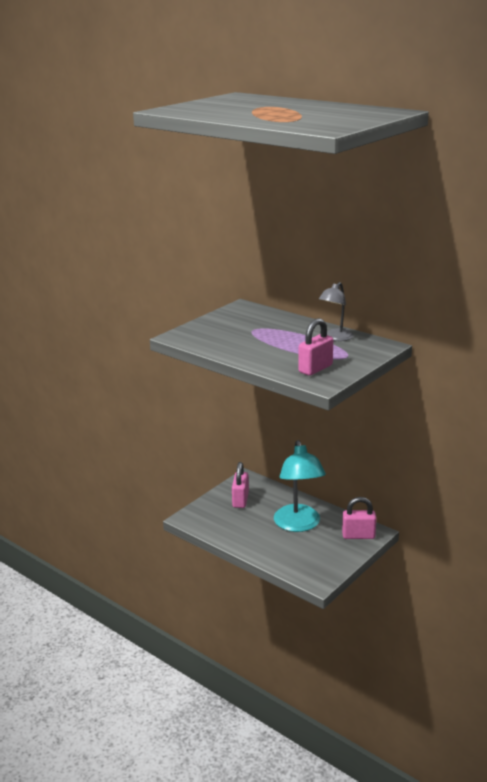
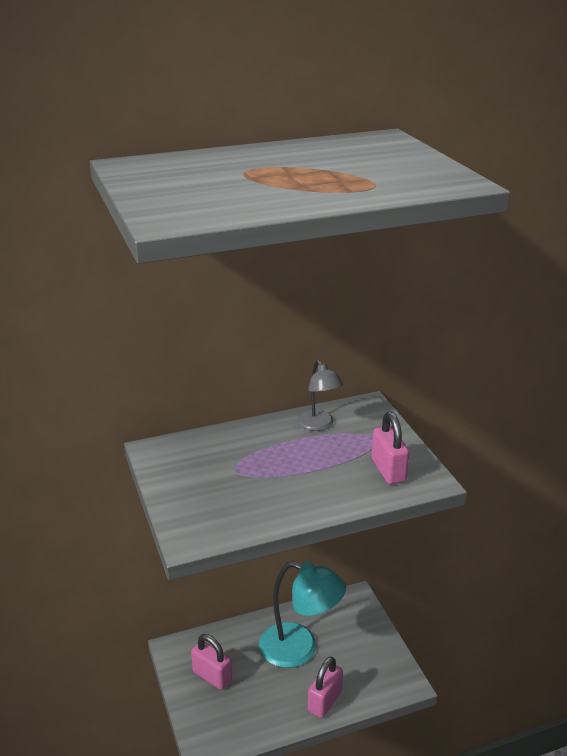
camera: 60 degrees left, 5 degrees up
(358, 535) = (353, 612): pink padlock -> pink padlock (324, 701)

